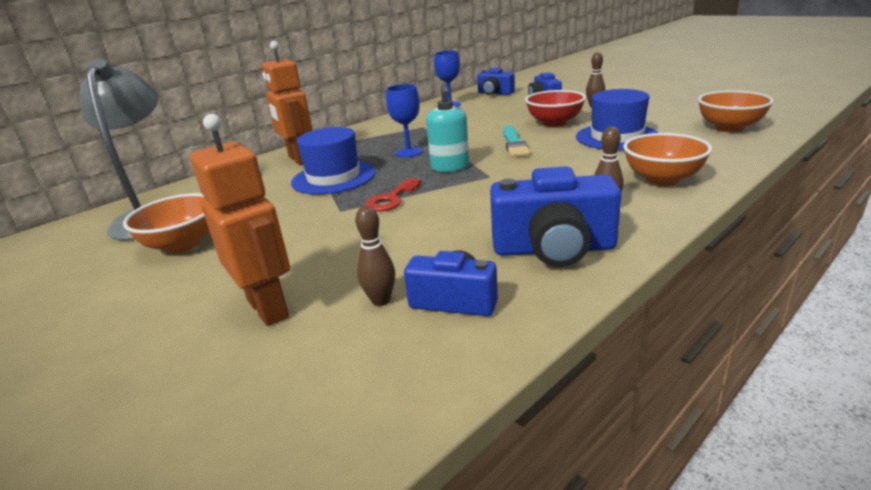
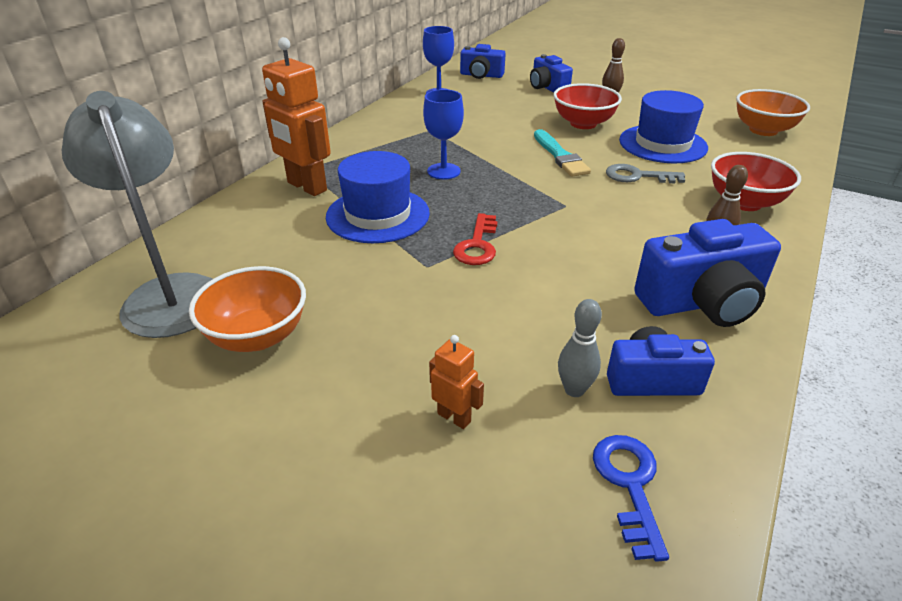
camera: 20 degrees left, 10 degrees up
(268, 308) = (454, 417): orange robot -> orange robot, size x0.48
(365, 374) = (629, 485): none -> blue key
(380, 300) = (574, 390): brown bowling pin -> grey bowling pin
(450, 167) = (511, 193): turquoise soap dispenser -> none
(572, 158) = (637, 176): none -> grey key
(662, 179) = (744, 202): orange bowl -> red bowl

